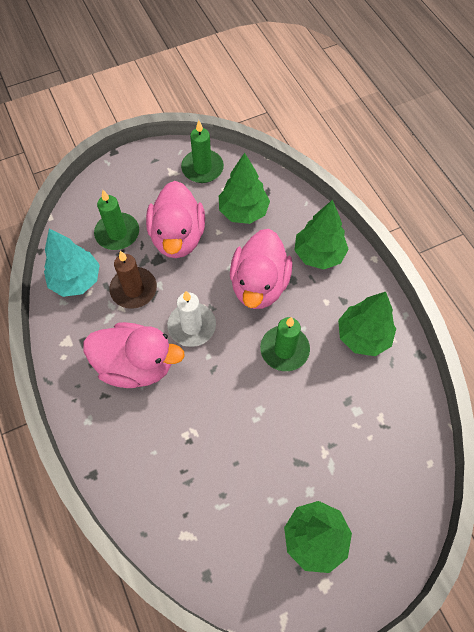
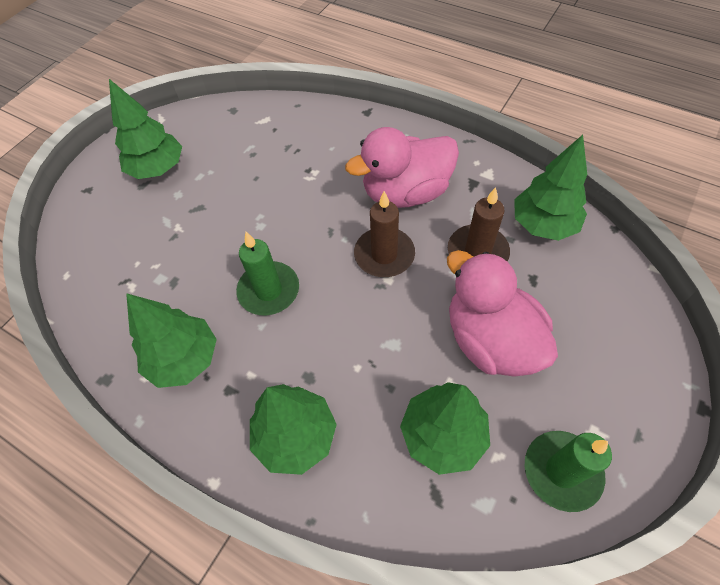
camera: 150 degrees right, 5 degrees down
(76, 280) = (543, 225): turquoise tree -> green tree
(117, 233) = (562, 298): green candle -> none
(192, 326) = (384, 255): white candle -> brown candle
(259, 285) = (345, 343): pink duck -> none

